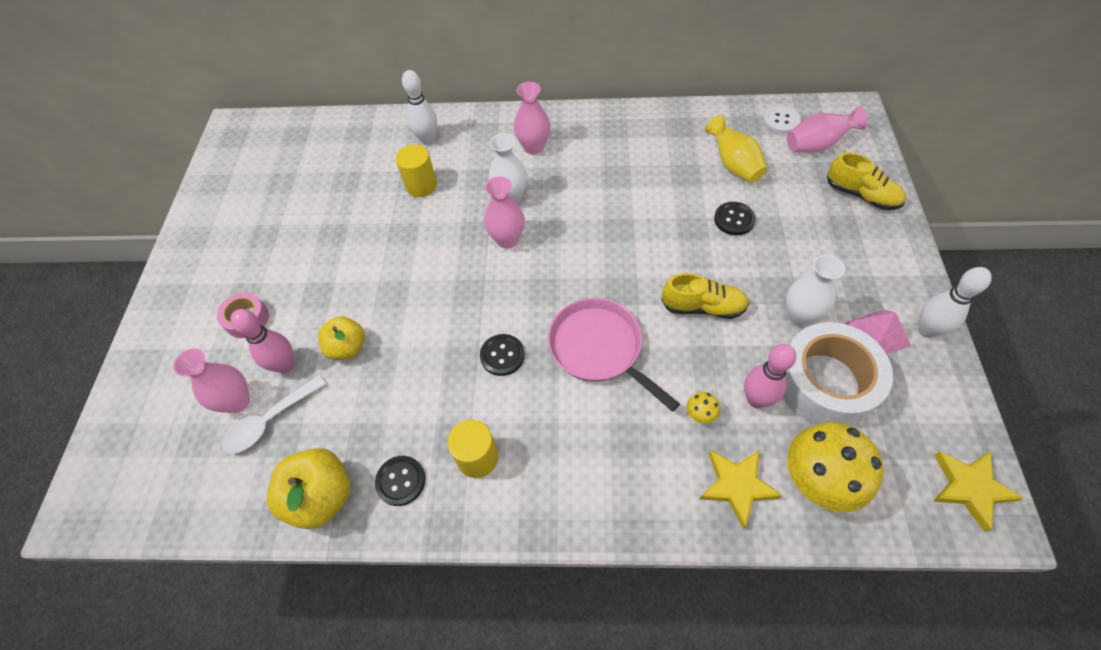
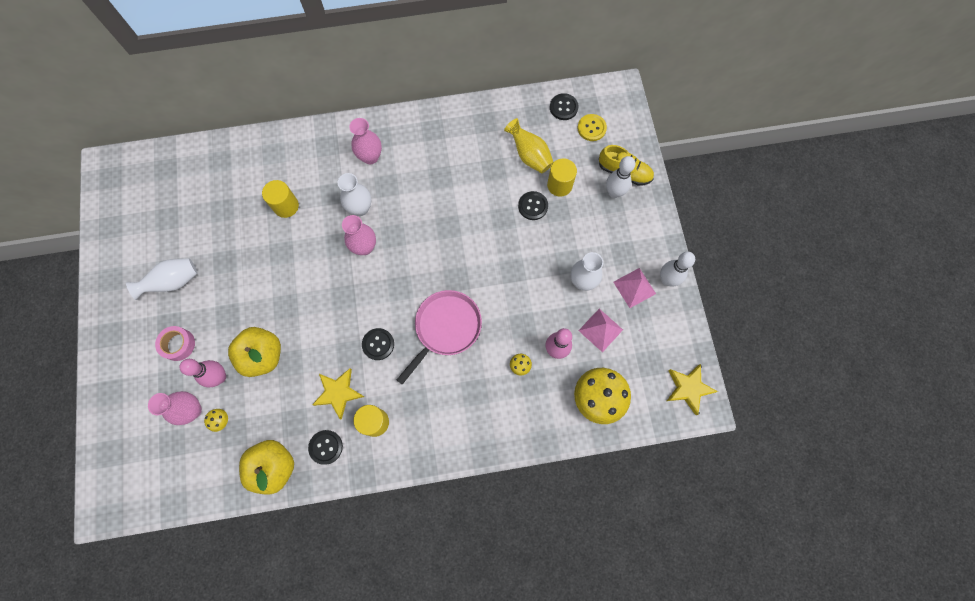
camera: 15 degrees left, 15 degrees up
(265, 248) = (173, 282): none -> white vase
(269, 421) = (221, 420): white spoon -> yellow mushroom
(347, 347) = (263, 355): yellow apple -> yellow apple, size x1.50
(428, 140) = (281, 160): white bowling pin -> white bowling pin (614, 192)
(599, 348) = (446, 328): pink pan -> pink pan turned 90 degrees clockwise
(703, 307) = (515, 284): yellow shoe -> none
(737, 486) = (546, 412): yellow star -> yellow star (338, 392)
(772, 200) = (559, 185): none -> yellow cylinder
(781, 121) = (563, 107): white button -> black button
(817, 145) = (591, 128): pink vase -> yellow button
(825, 382) = (600, 330): white tape -> pink pyramid

